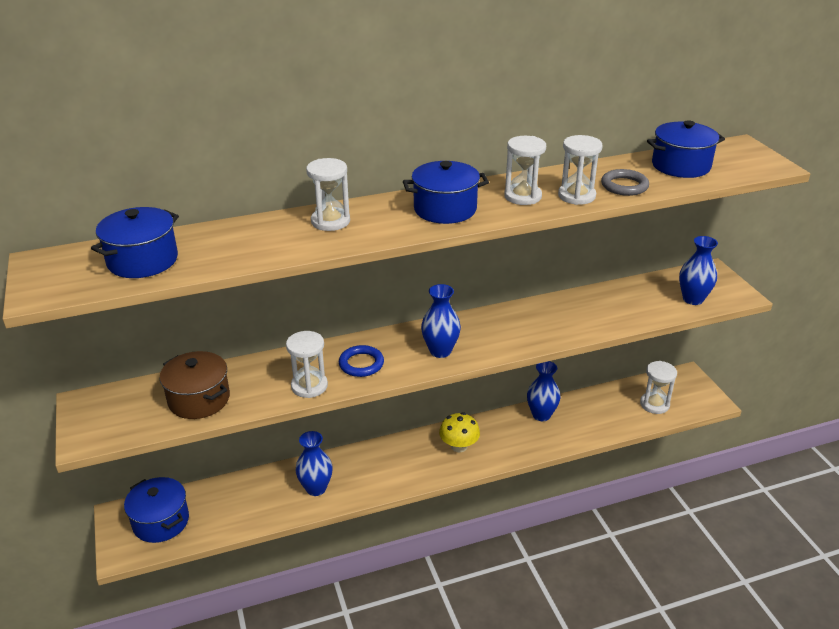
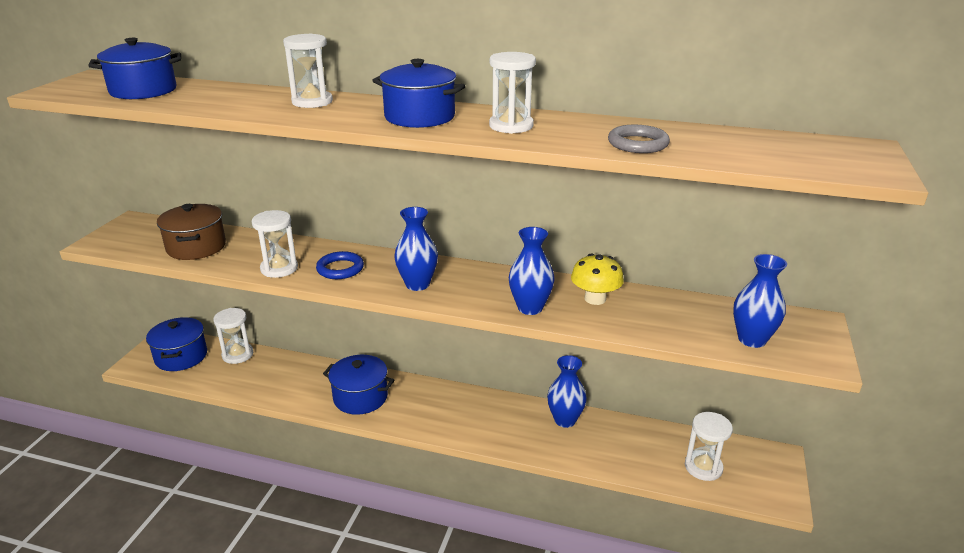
camera: 35 degrees right, 5 degrees down
(316, 488) = (305, 386): blue vase -> blue vase (530, 308)
(459, 446) = (456, 410): yellow mushroom -> yellow mushroom (595, 299)
(576, 196) = (567, 138): white hourglass -> white hourglass (237, 355)
(681, 166) = (743, 145): blue pot -> blue pot (360, 397)

